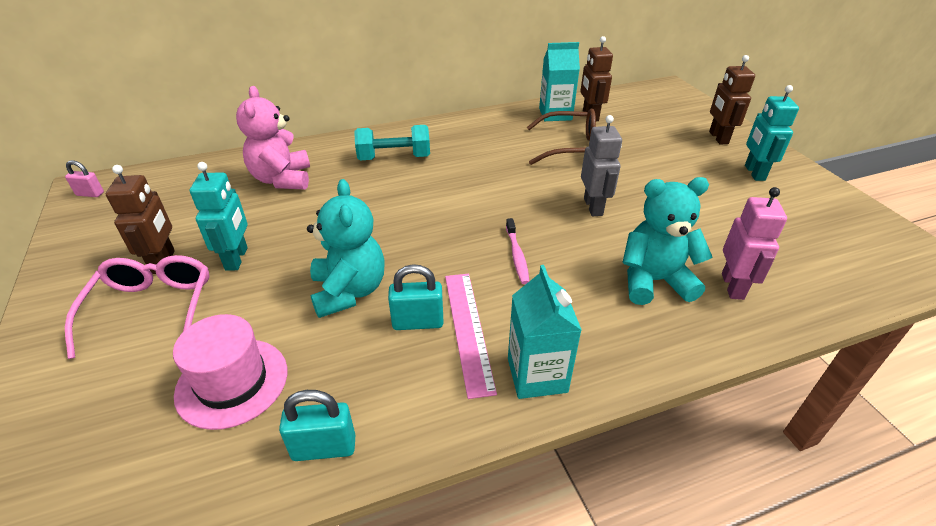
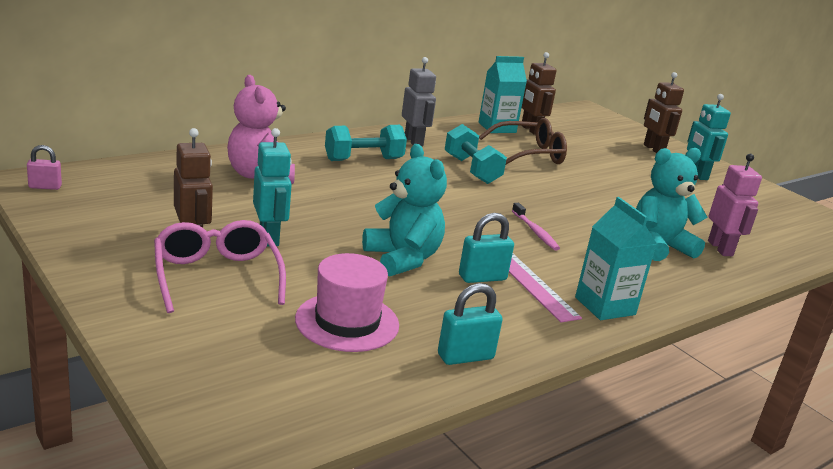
camera: 20 degrees left, 15 degrees down
(496, 169) = (471, 170): none -> turquoise dumbbell
(593, 207) = (578, 198): grey robot -> grey robot (414, 141)

